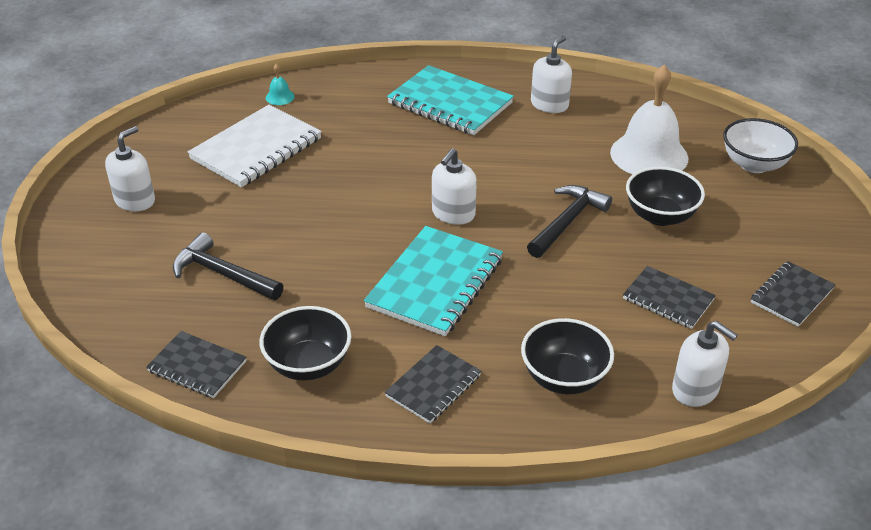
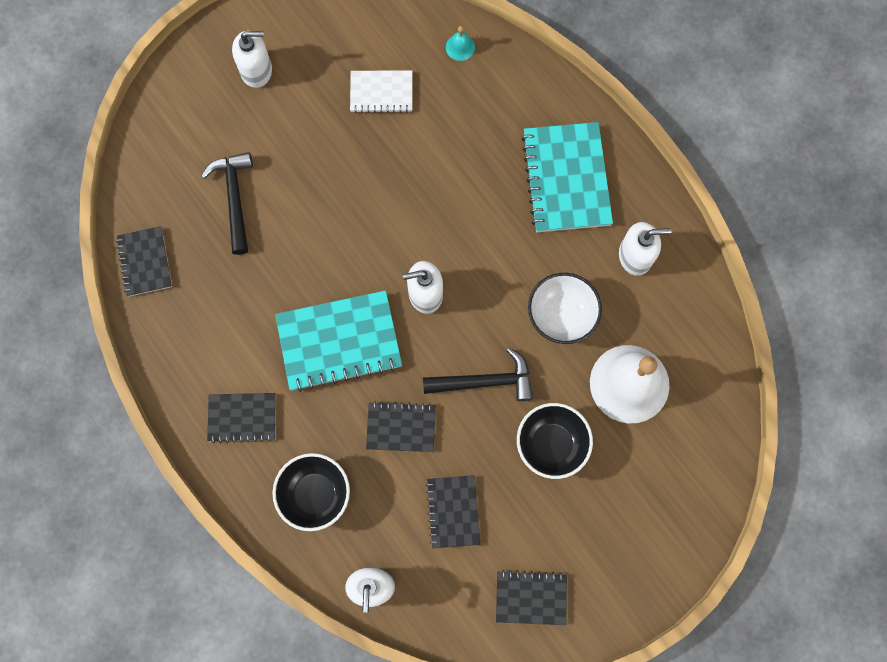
camera: 50 degrees right, 35 degrees up
(256, 149) = (381, 93): white notebook -> white notebook, size x0.58
(308, 364) = (199, 326): black bowl -> none
(557, 289) = (401, 427): none -> black notebook
(754, 164) = (689, 475): white bowl -> white bowl (561, 315)

